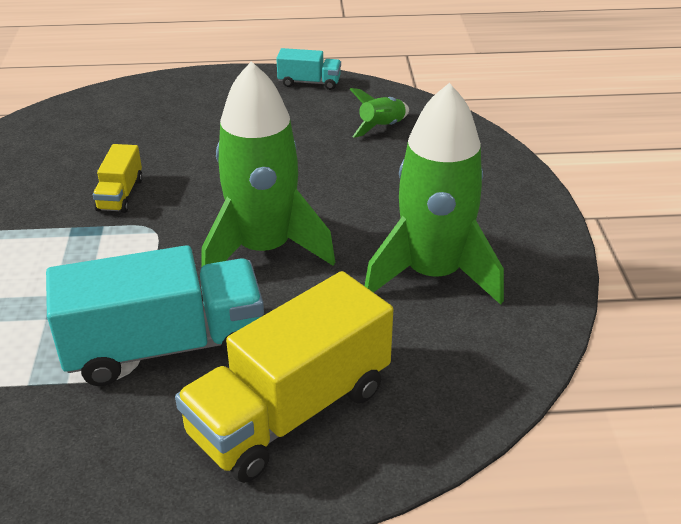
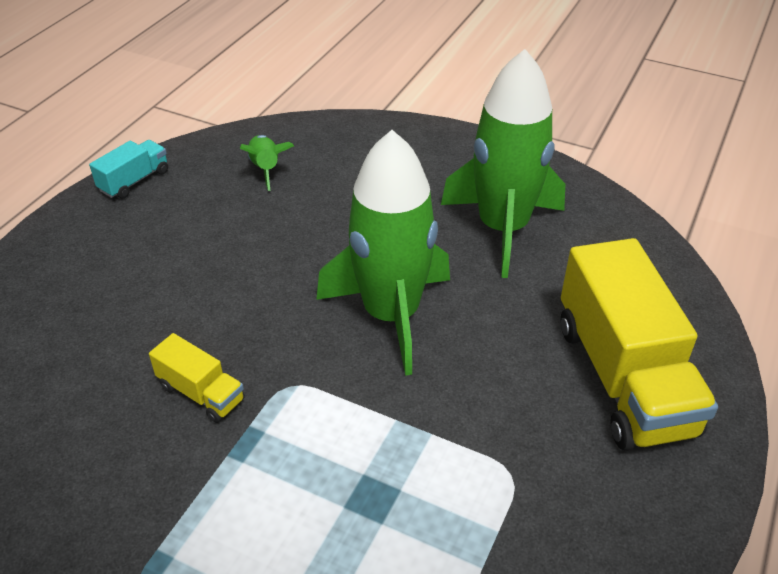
camera: 60 degrees left, 5 degrees up
(165, 347) = (490, 435): turquoise truck -> none

